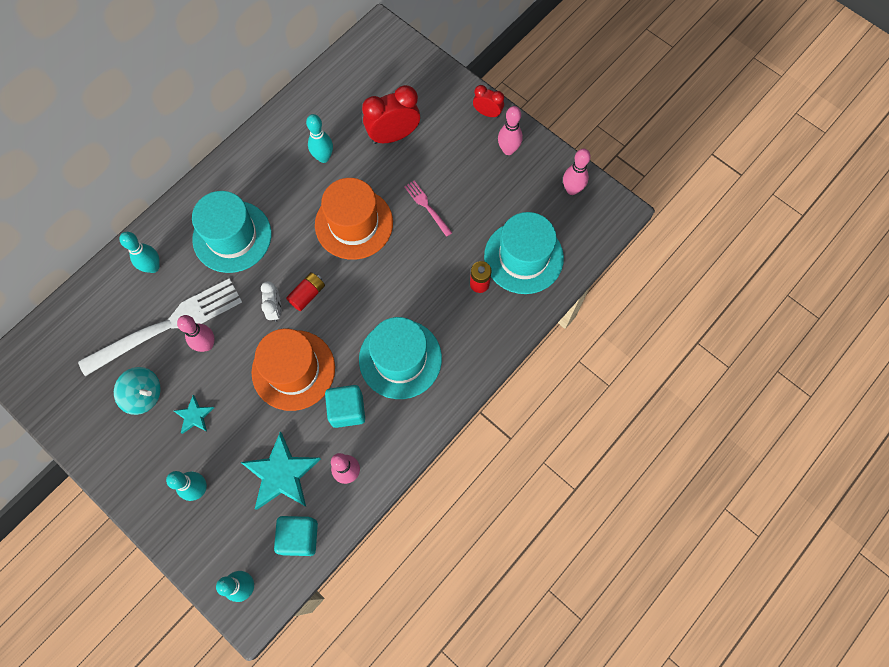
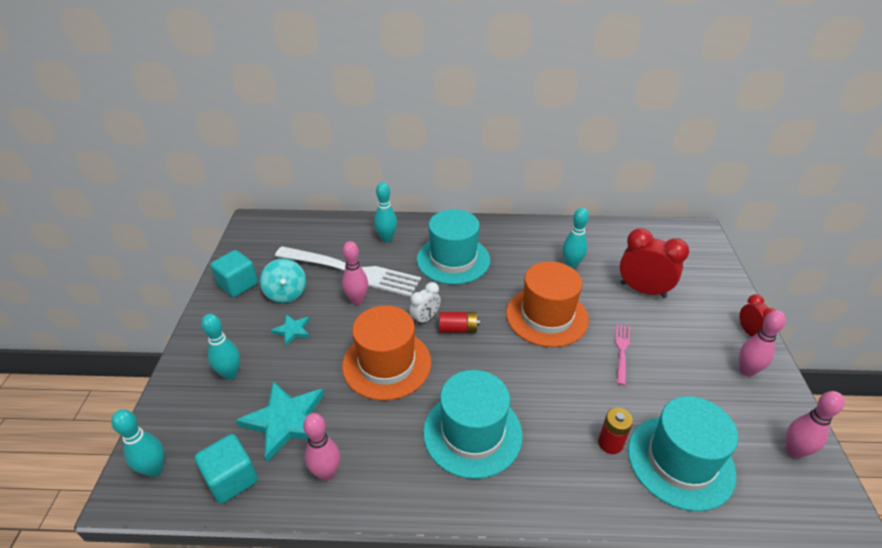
camera: 50 degrees right, 30 degrees down
(347, 410) = (386, 427): turquoise cube -> turquoise cube (238, 285)

